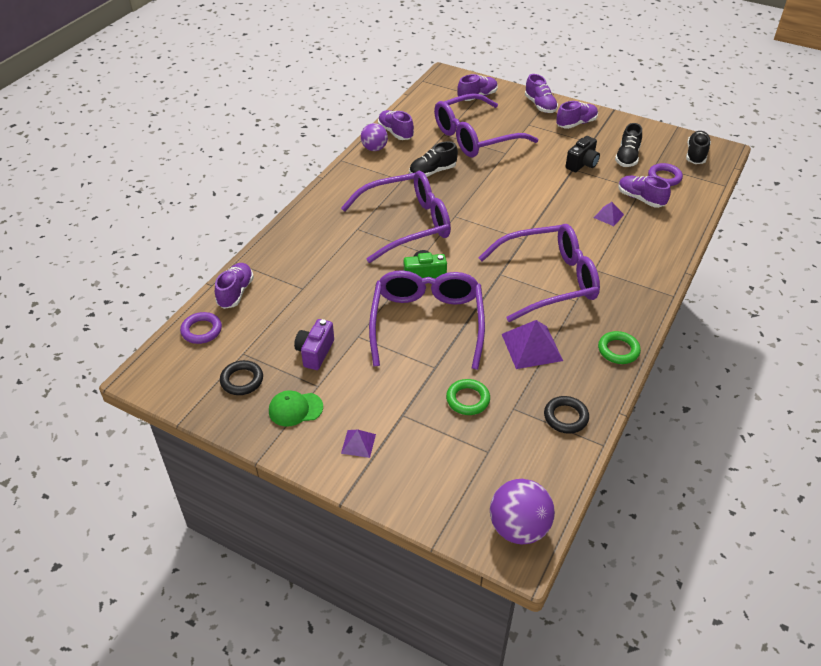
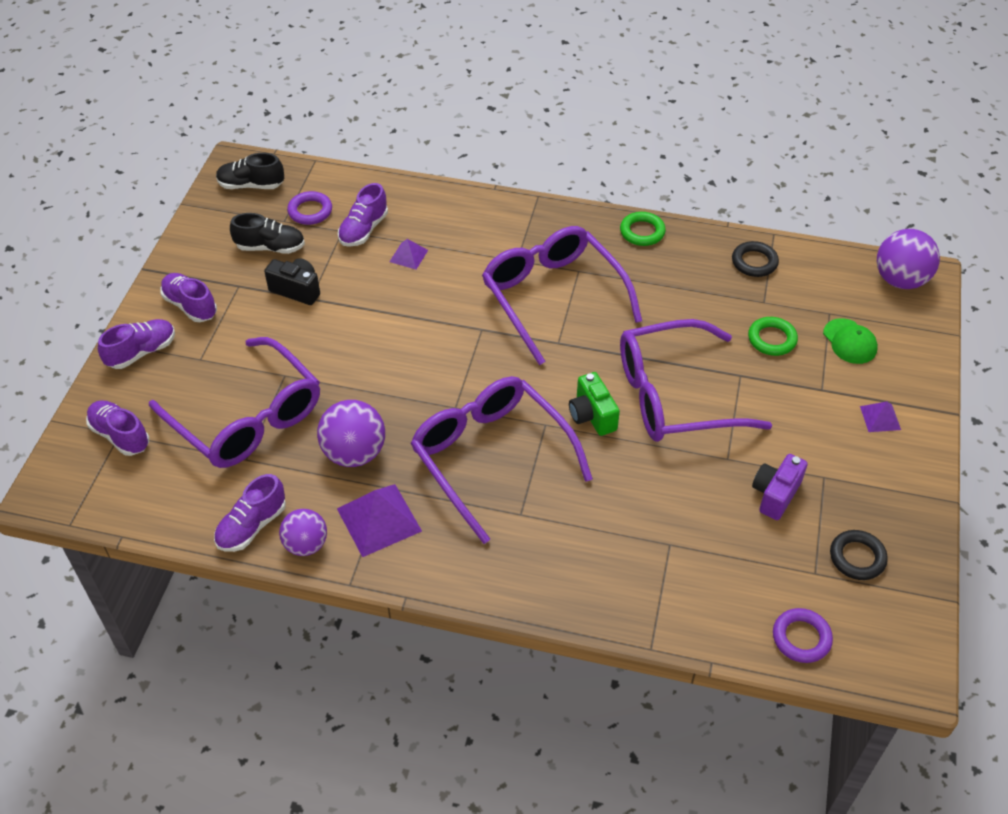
camera: 105 degrees left, 5 degrees up
(235, 293) = (713, 623): purple shoe -> none
(295, 409) = (868, 488): green cap -> green cap (849, 341)
(315, 352) = (775, 494): purple camera -> purple camera turned 120 degrees clockwise
(432, 171) = (354, 453): black shoe -> purple ball
(531, 347) = (669, 299): purple pyramid -> purple pyramid (379, 520)

